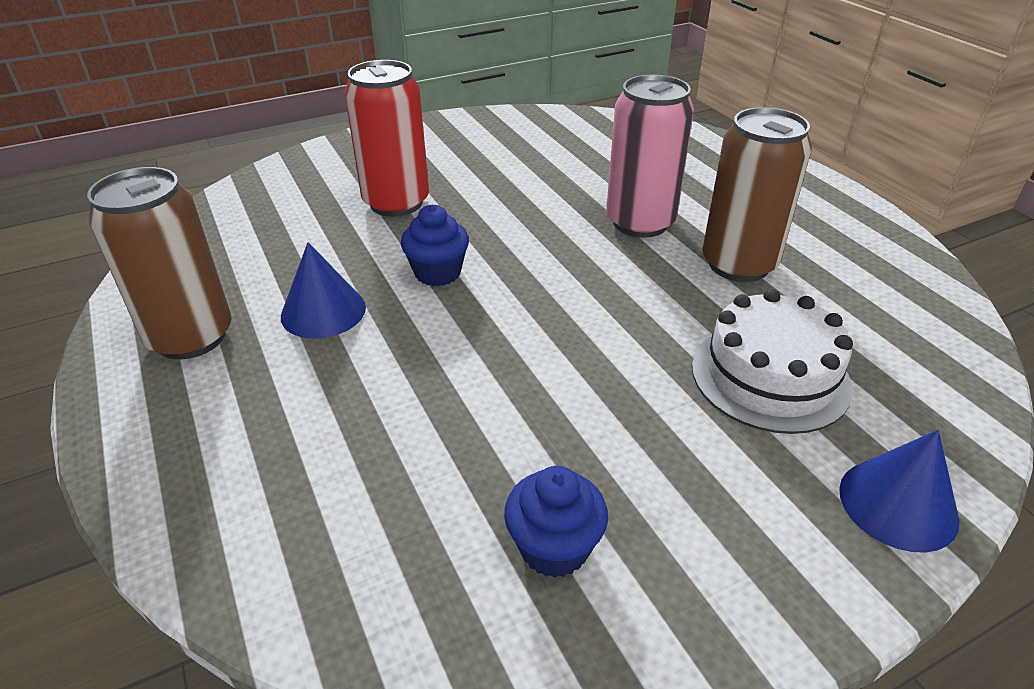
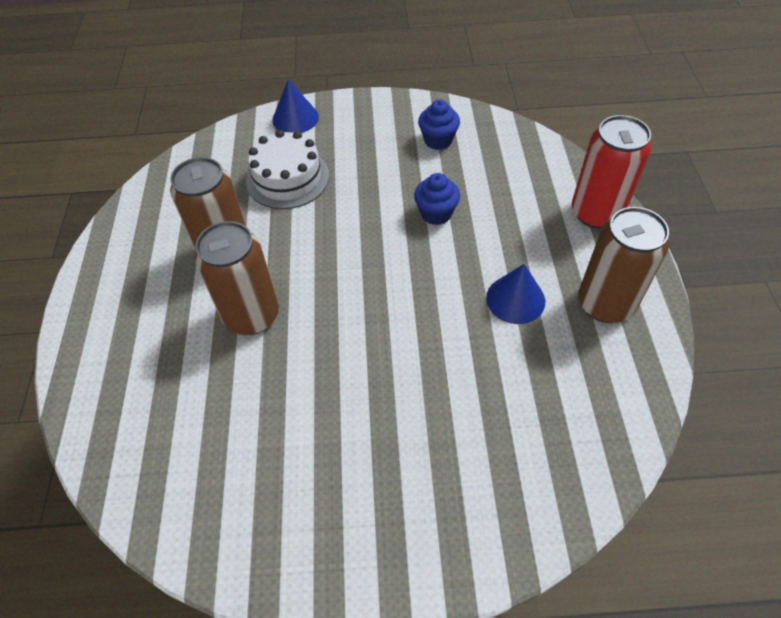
camera: 155 degrees left, 15 degrees up
(396, 203) = (431, 416): red can -> red can (596, 213)
(437, 273) = (427, 311): blue cupcake -> blue cupcake (436, 213)
(640, 222) = (251, 316): pink can -> brown can

